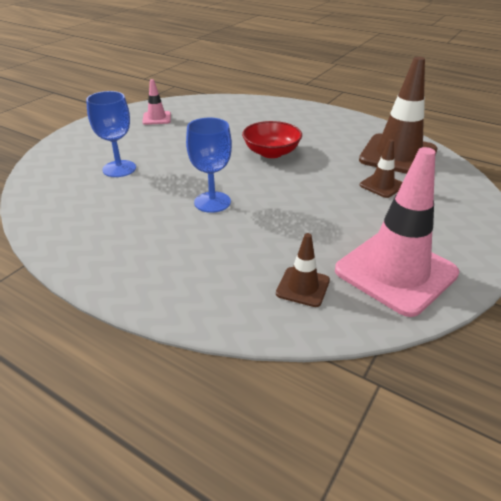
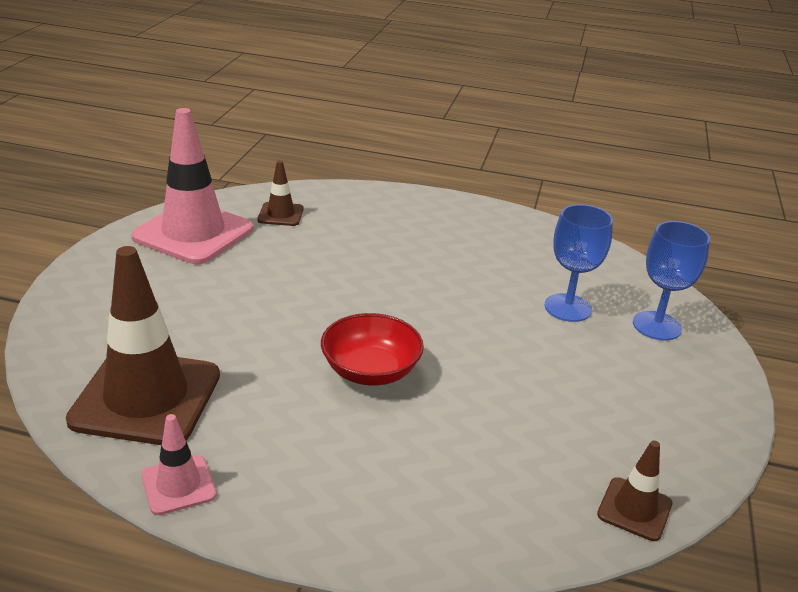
camera: 160 degrees right, 5 degrees down
(157, 118) = (638, 431): pink traffic cone -> pink traffic cone (178, 485)
(212, 202) = (409, 277): blue goblet -> blue goblet (656, 326)
(382, 185) = (188, 330): brown traffic cone -> brown traffic cone (634, 509)

